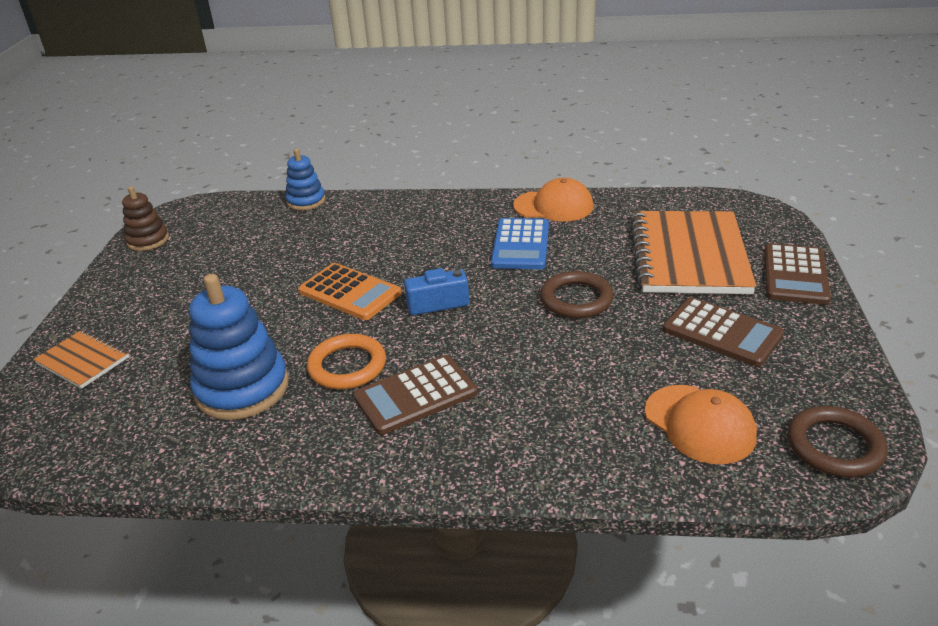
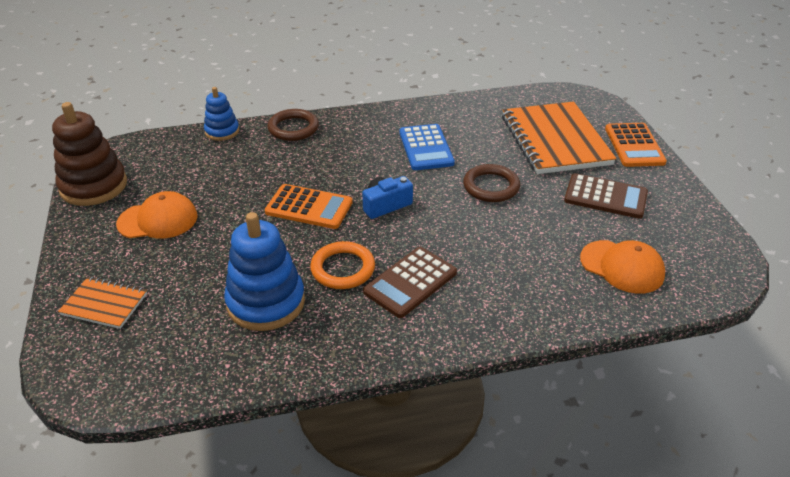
camera: 20 degrees left, 5 degrees up
(148, 240) = (94, 186): brown stacking toy -> brown stacking toy, size x1.73
(553, 206) = (434, 112): orange cap -> orange cap (158, 220)
(795, 275) = (634, 145): brown calculator -> orange calculator
(834, 446) = (713, 266): brown ring -> brown ring (293, 128)

